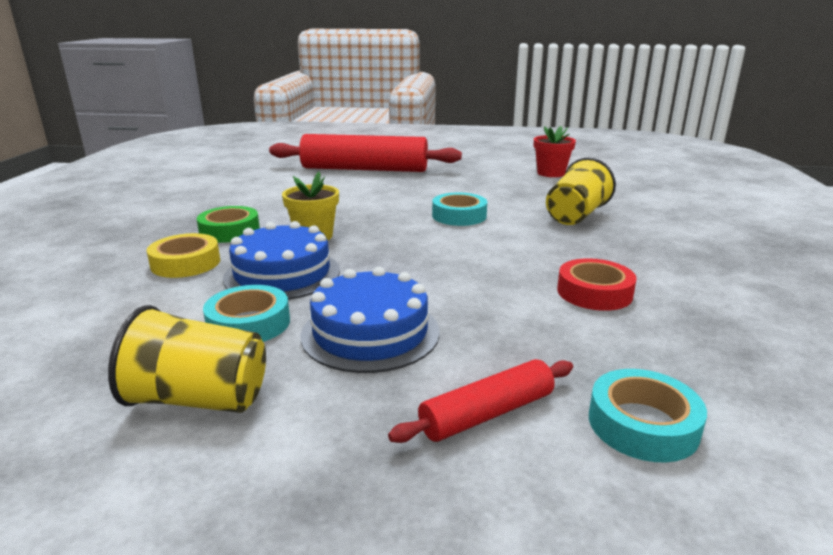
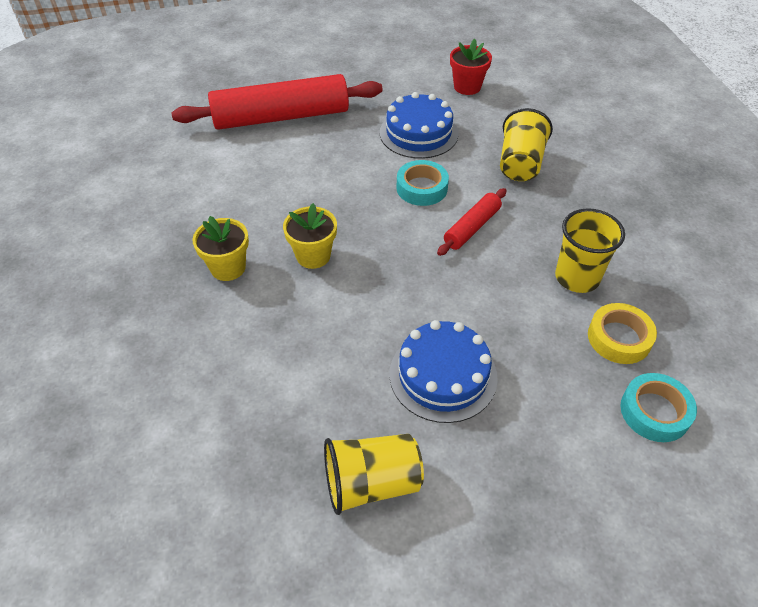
camera: 20 degrees left, 25 degrees up
(186, 263) = (227, 329): yellow tape -> yellow tape (619, 338)
(229, 231) = (228, 268): green tape -> yellow flower pot
(249, 323) = (345, 393): turquoise tape -> none
(282, 274) = (325, 320): blue cake -> blue cake (418, 133)
(487, 413) = (562, 433): red rolling pin -> red rolling pin (472, 227)
(594, 292) = (577, 277): red tape -> yellow cup

